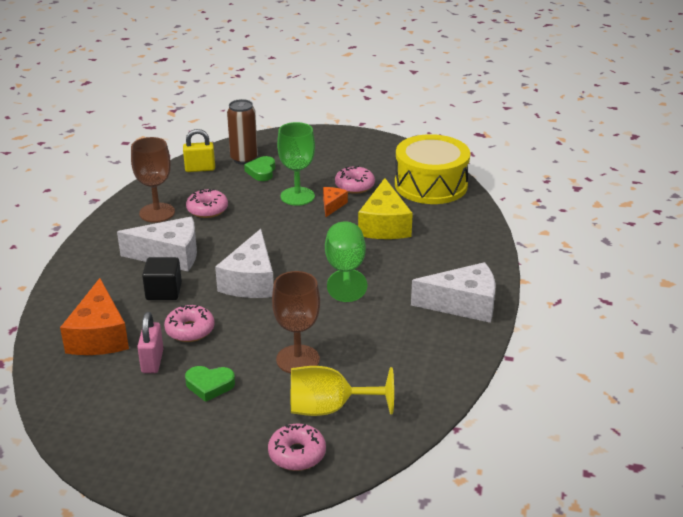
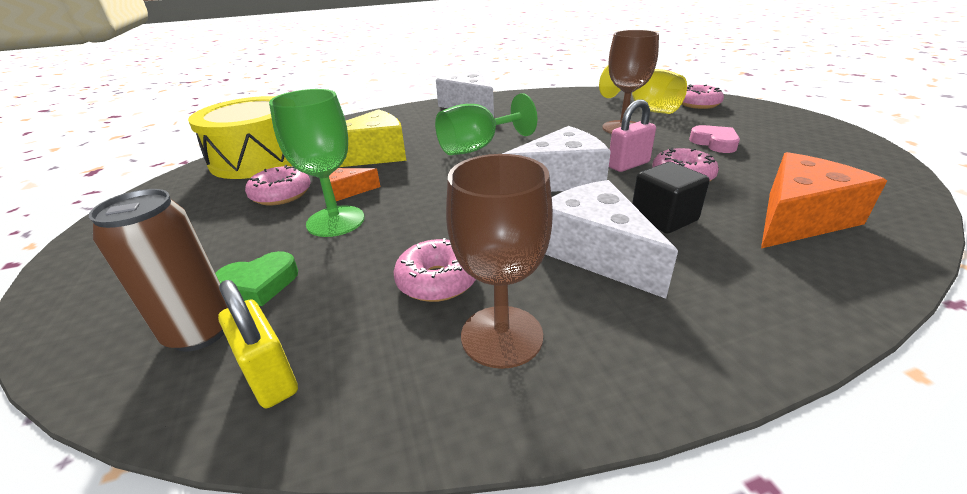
camera: 120 degrees left, 0 degrees up
(152, 361) = (752, 174): pink padlock -> pink padlock (628, 165)
(209, 385) = (714, 143): green heart -> pink heart

